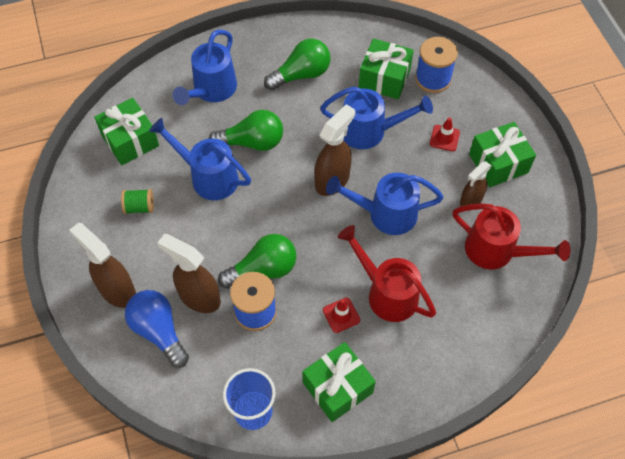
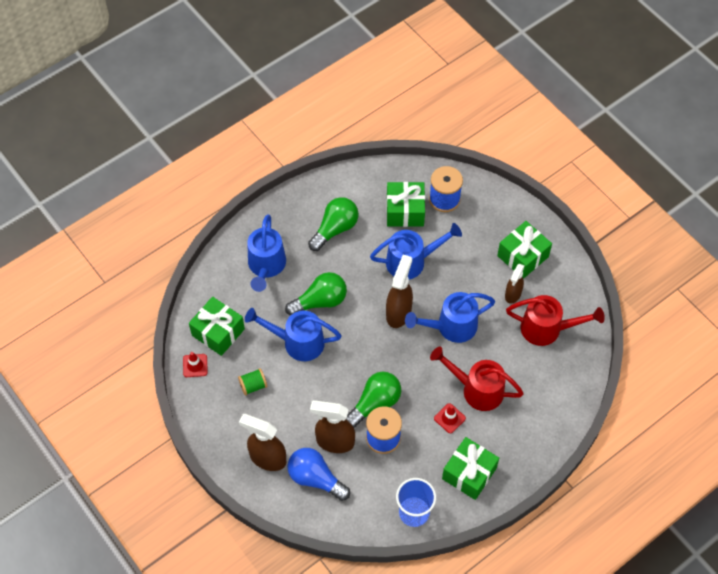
camera: 20 degrees left, 0 degrees up
(444, 138) = (473, 248): red traffic cone -> red traffic cone (195, 365)

